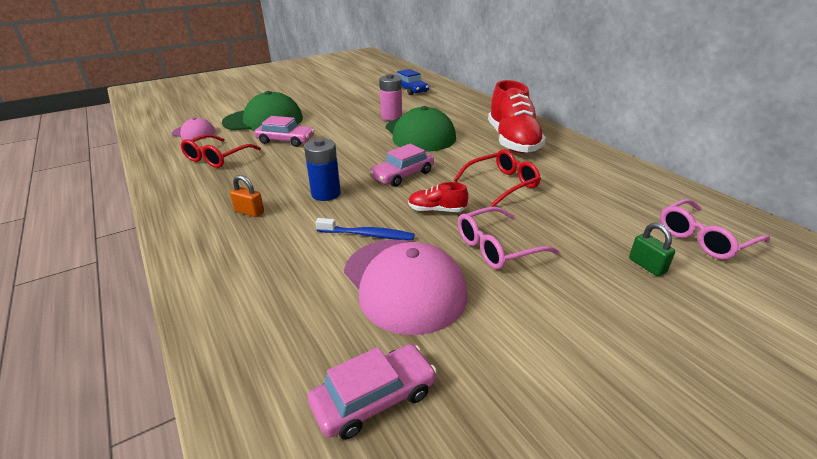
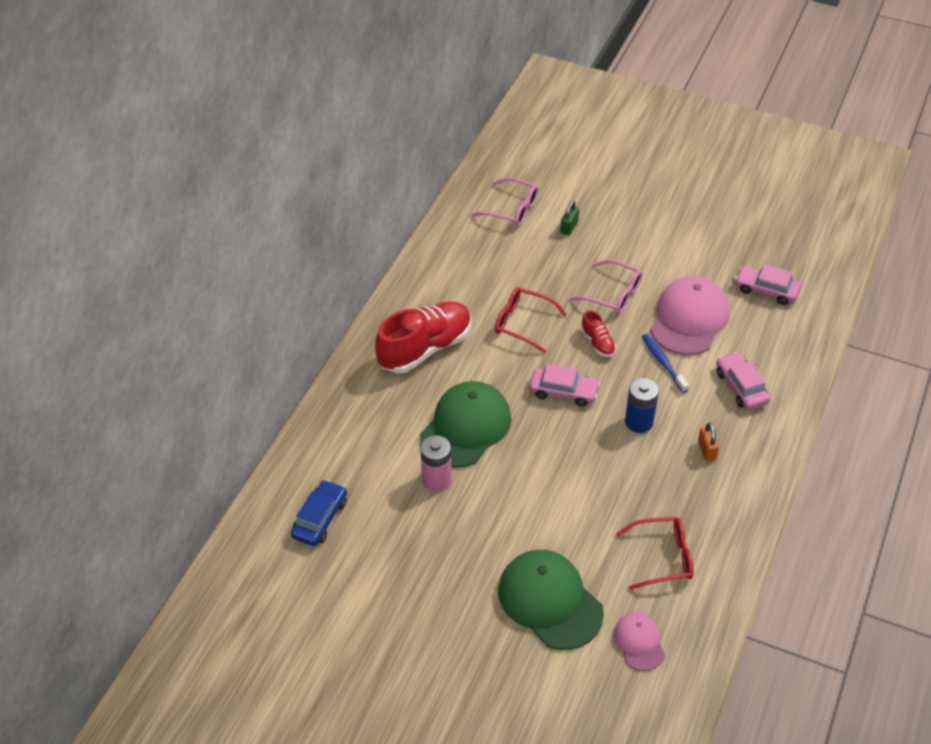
camera: 125 degrees left, 15 degrees up
(286, 140) = (578, 531): pink car -> pink car (741, 387)

